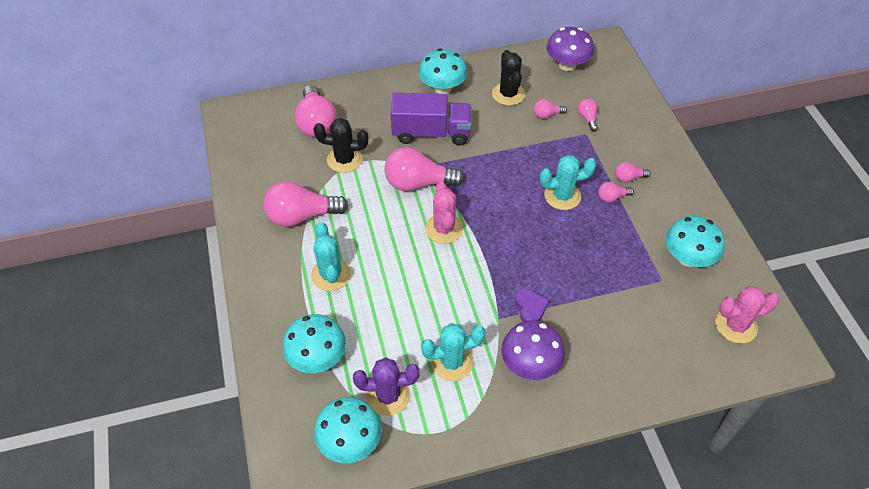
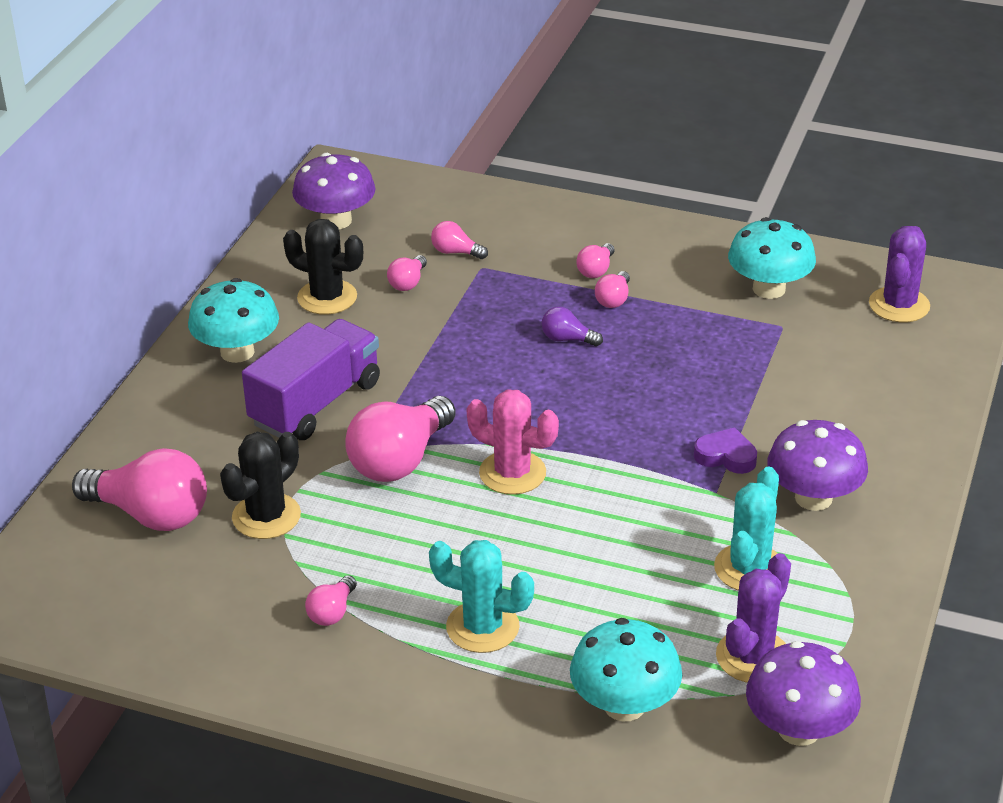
camera: 55 degrees left, 15 degrees down
(302, 216) = (332, 612): pink light bulb -> pink light bulb, size x0.47
(350, 442) = (799, 729): turquoise mushroom -> purple mushroom
(562, 196) = (567, 339): turquoise cactus -> purple light bulb
(735, 325) = (899, 305): pink cactus -> purple cactus

